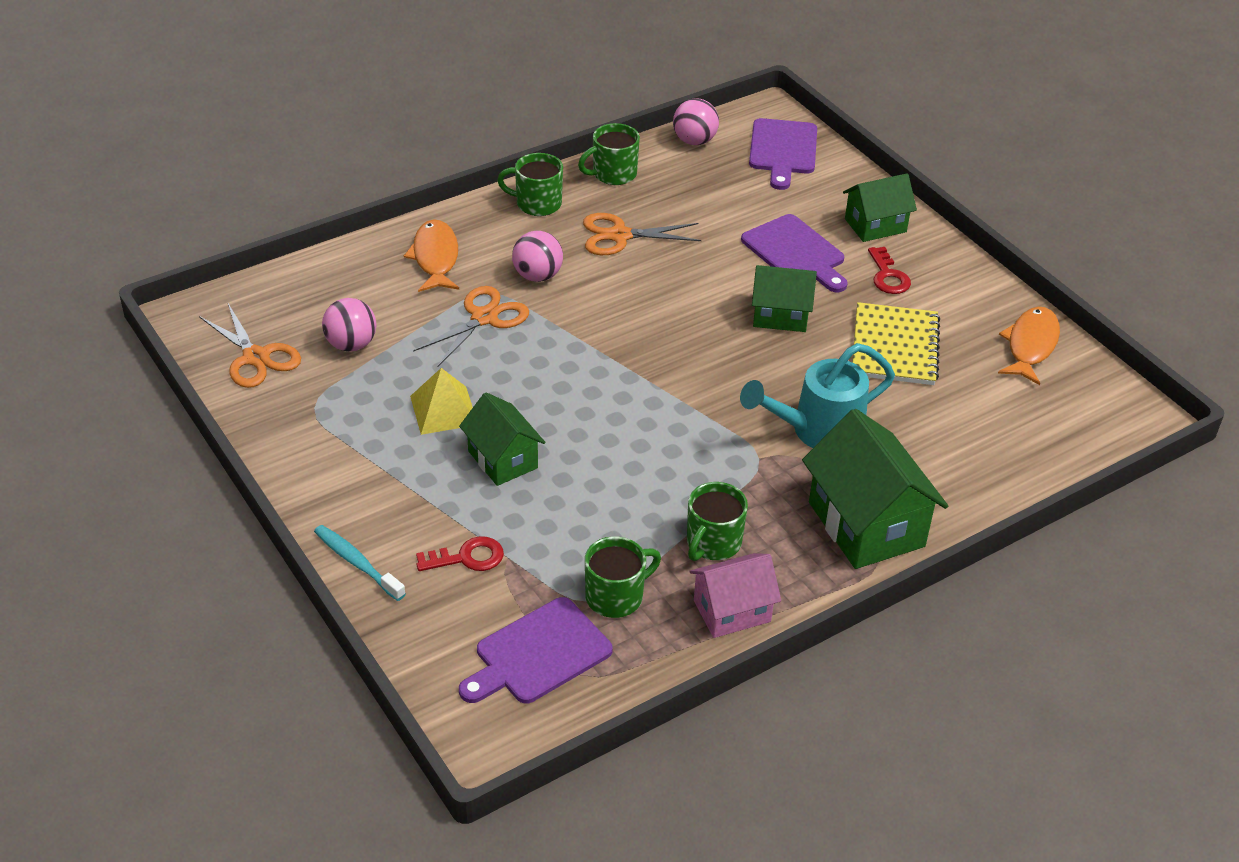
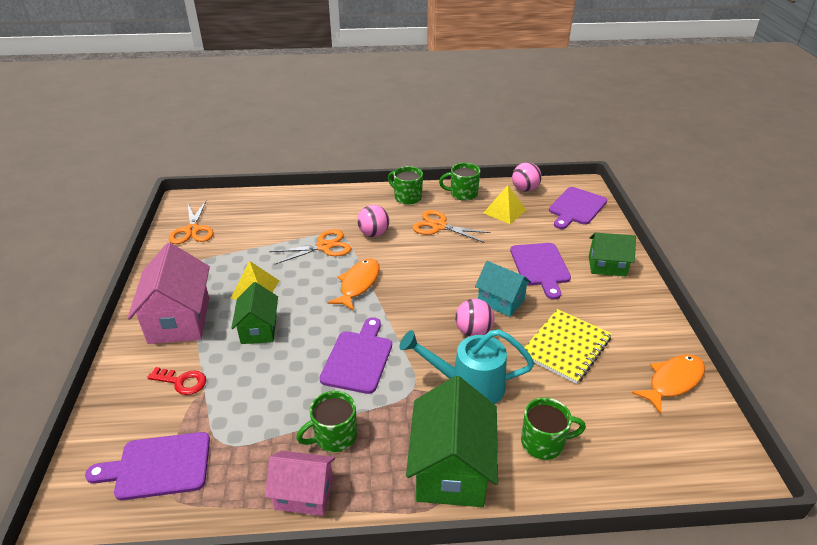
camera: 30 degrees right, 5 degrees down
(351, 344) = (243, 238): pink ball -> pink ball (473, 331)
(357, 563) = (123, 359): turquoise toothbrush -> none
(379, 487) = (179, 320): none -> pink house
(435, 258) = (328, 209): orange fish -> orange fish (358, 284)
(616, 596) = (240, 447): green mug -> green mug (543, 443)
(664, 448) = (358, 358): none -> purple cutting board
(692, 185) = (504, 211): none -> yellow pyramid
(780, 316) = (501, 301): green house -> turquoise house
(888, 276) = (594, 300): red key -> none

